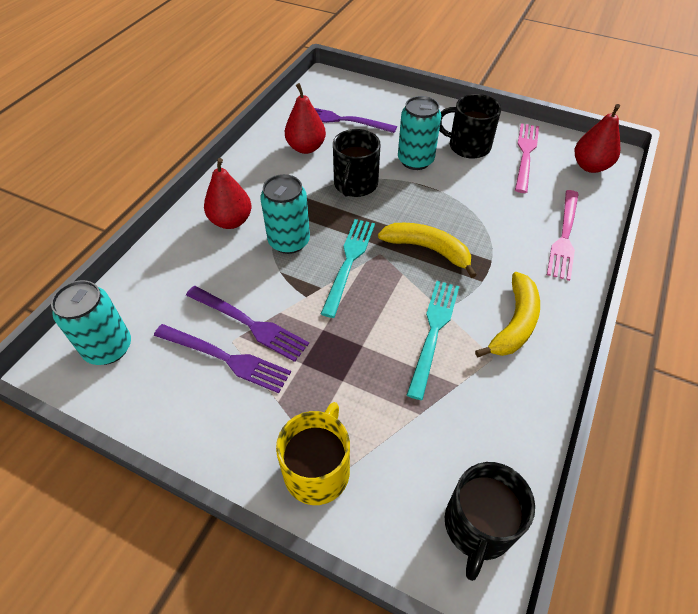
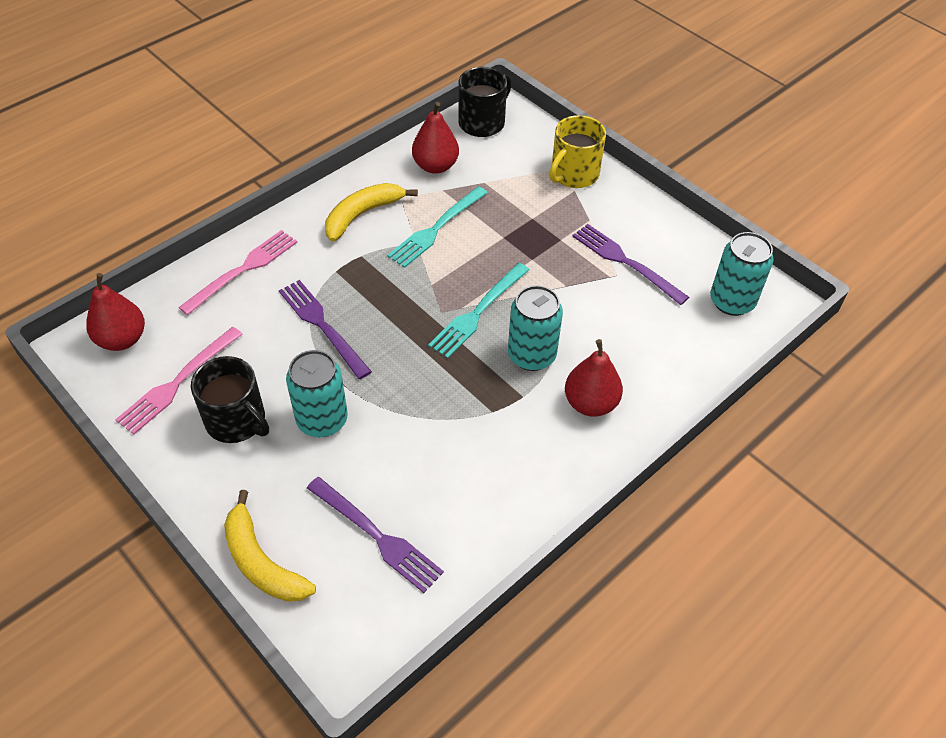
camera: 160 degrees left, 0 degrees up
(250, 324) = (596, 283): purple fork -> purple fork (321, 325)
(306, 148) = (455, 494): red pear -> red pear (435, 166)
(355, 184) = (420, 408): black mug -> none
(428, 249) = (390, 300): yellow banana -> yellow banana (262, 562)

